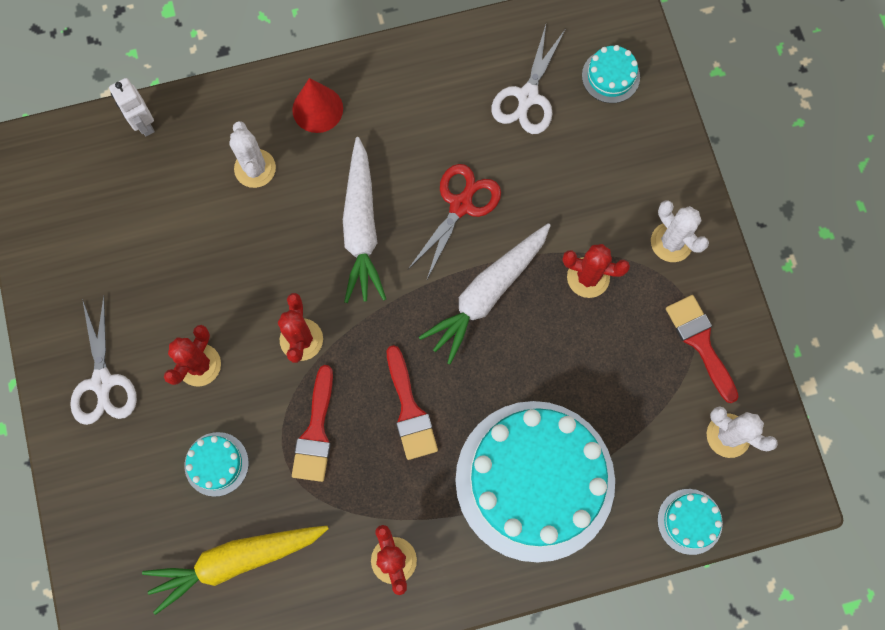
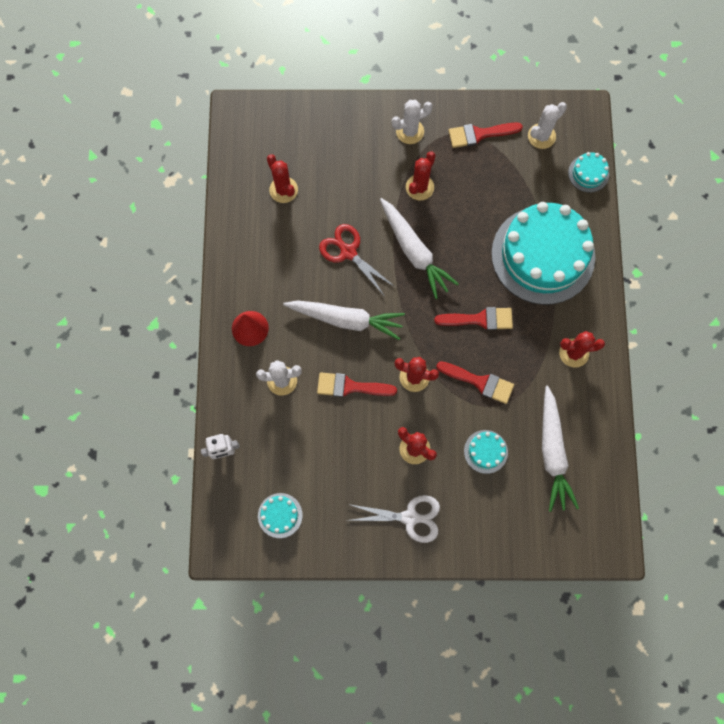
camera: 75 degrees left, 0 degrees up
(236, 560) = (552, 452): yellow carrot -> white carrot
(267, 258) = (350, 386): none -> red brush
(527, 97) = (283, 190): white scissors -> red cactus
(610, 76) = (284, 134): turquoise cake -> turquoise cake (280, 515)

